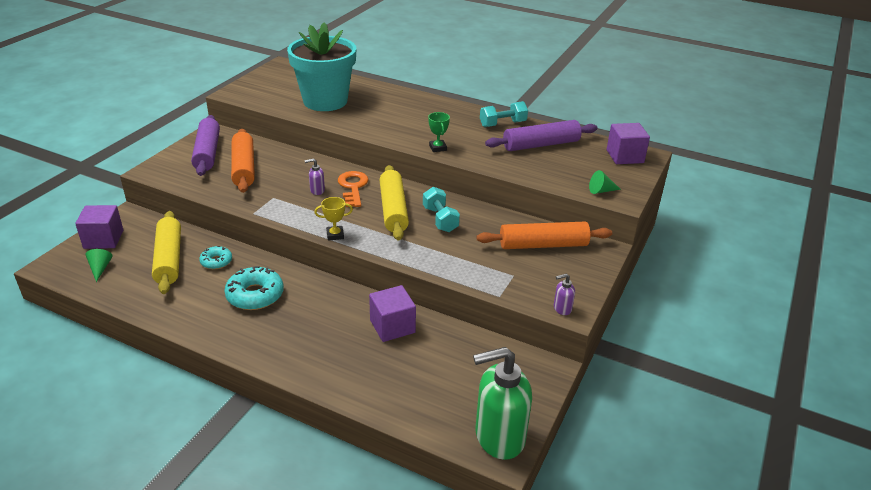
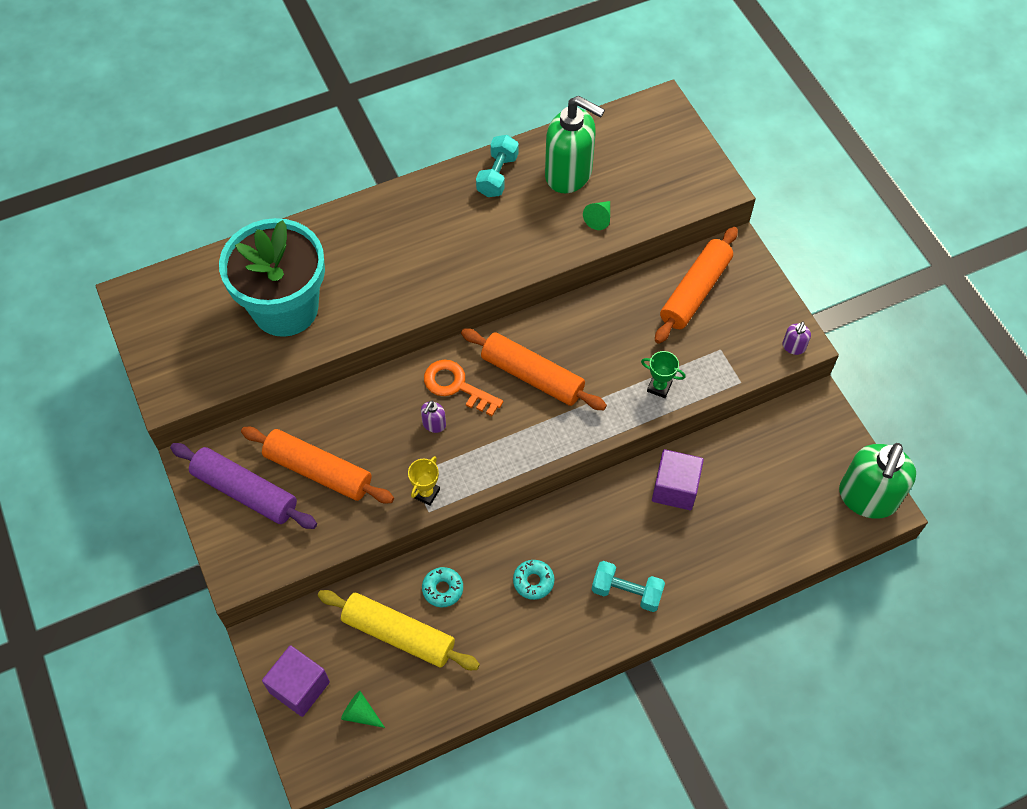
camera: 50 degrees left, 25 degrees up
(255, 295) = (533, 581): turquoise donut -> turquoise donut, size x0.58
(335, 235) = (535, 457): yellow trophy -> yellow trophy (426, 493)
(393, 210) = (532, 376): yellow rolling pin -> orange rolling pin
(438, 148) = (496, 269): green trophy -> green trophy (659, 387)
(440, 219) = (584, 346): turquoise dumbbell -> turquoise dumbbell (626, 592)
(541, 145) = (569, 174): purple rolling pin -> green soap dispenser
(601, 191) = (692, 192): green cone -> green cone (599, 218)
(625, 156) = (650, 124): purple cube -> none

